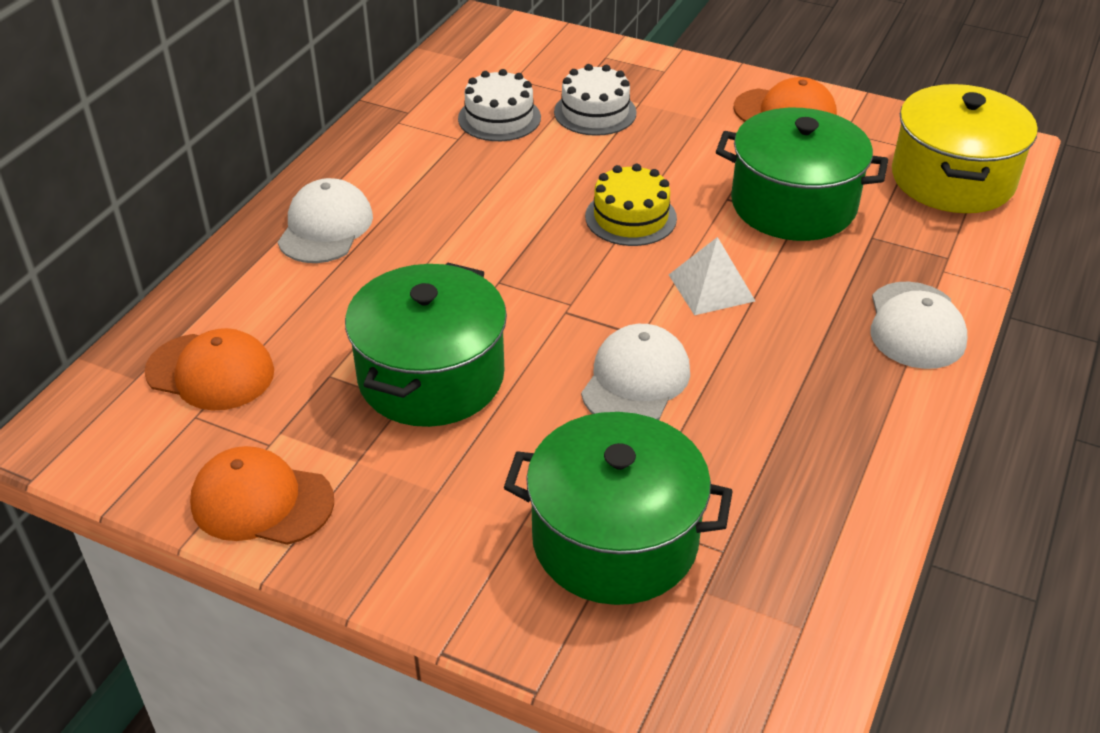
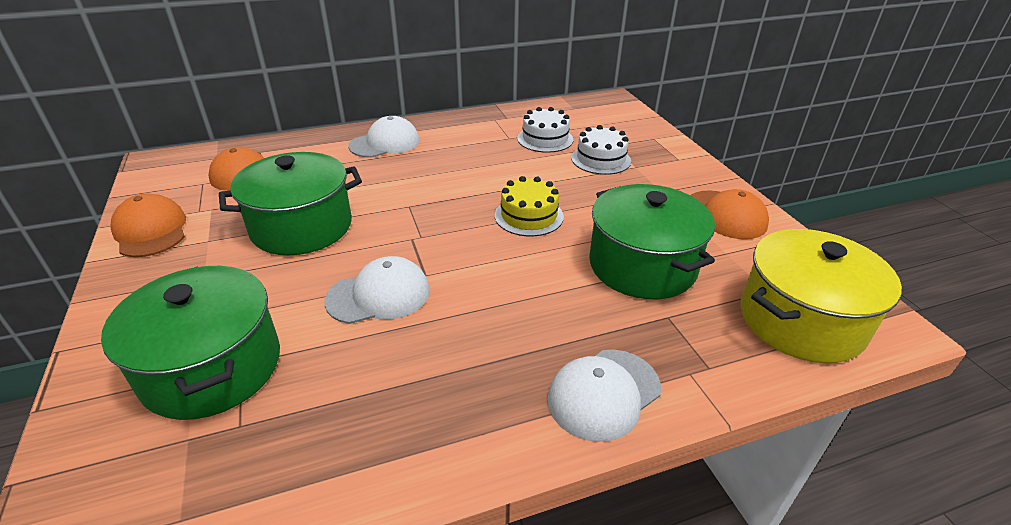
camera: 45 degrees right, 5 degrees down
(711, 287) = (508, 277): white pyramid -> none

